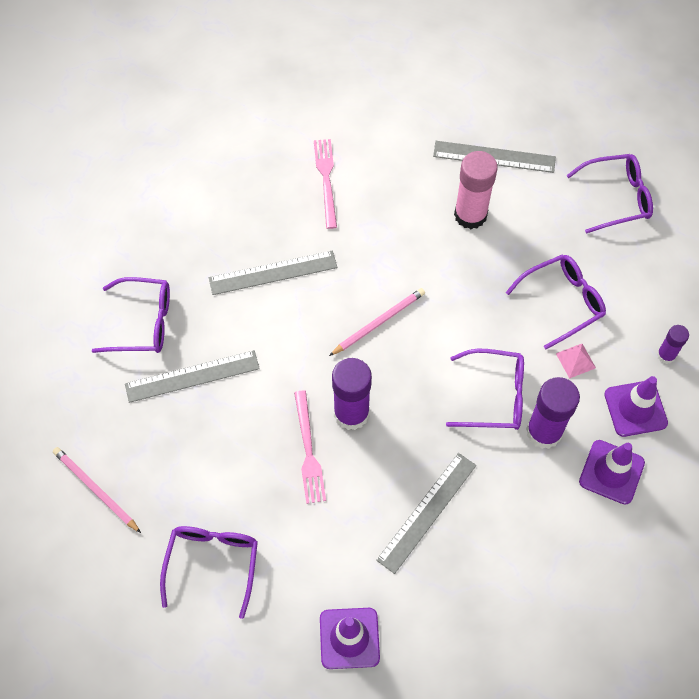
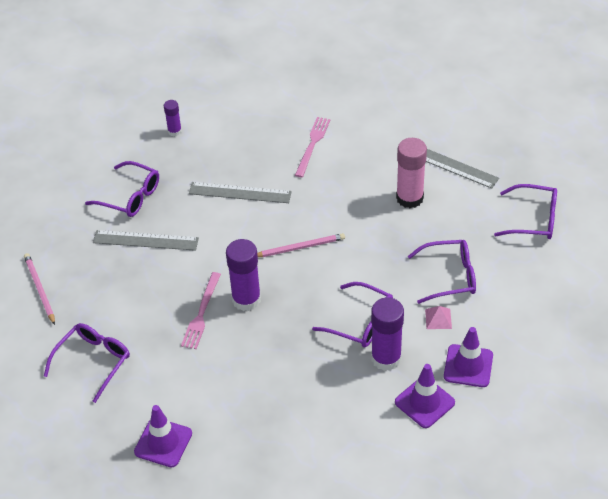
camera: 25 degrees right, 15 degrees down
(427, 512) = (266, 381): grey ruler -> none
(666, 355) = (514, 337): purple glue stick -> purple glue stick (174, 131)

